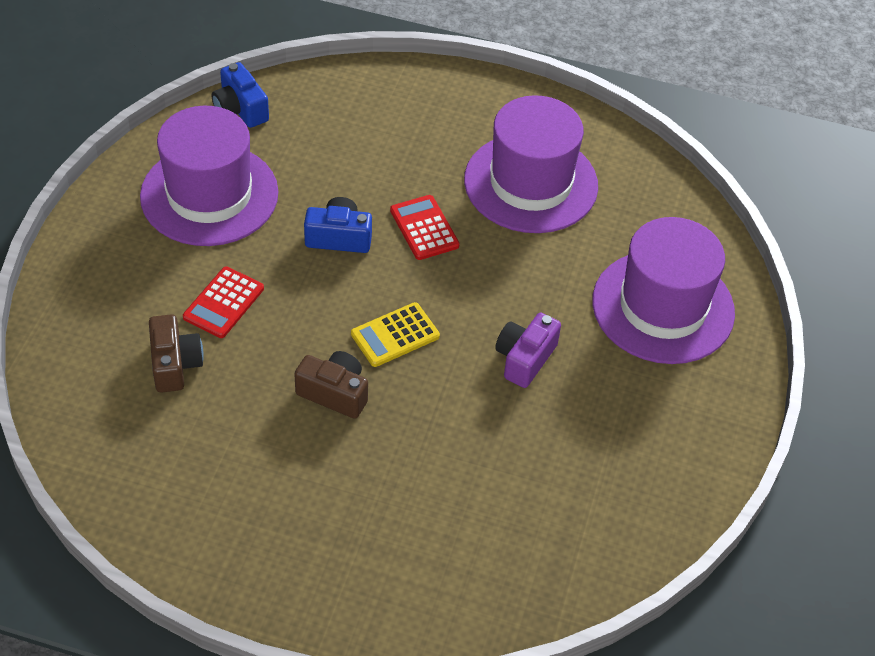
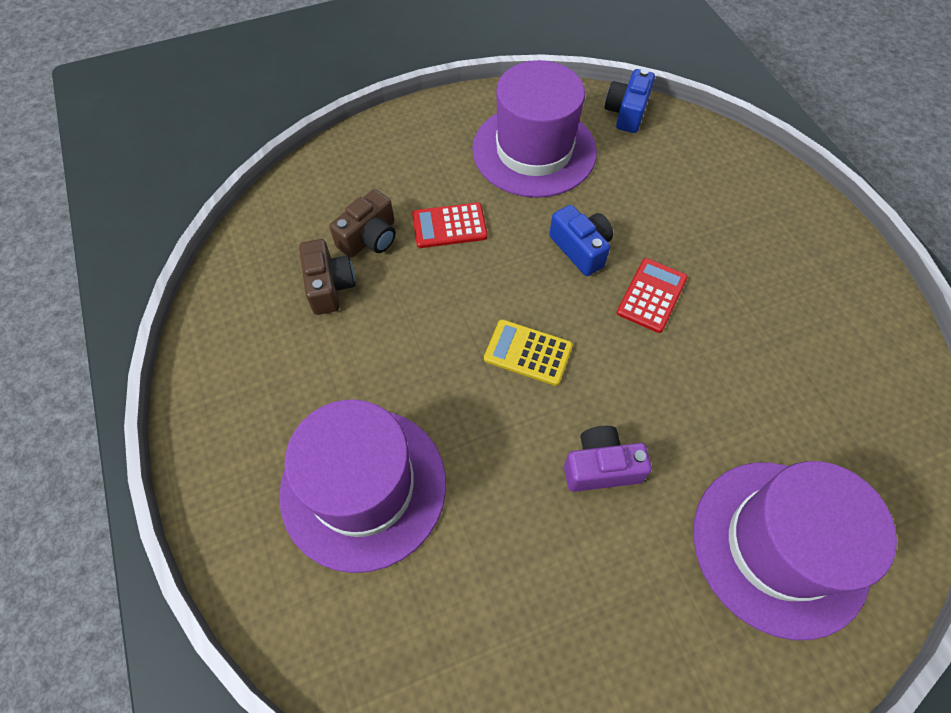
camera: 55 degrees right, 10 degrees up
(334, 393) = (434, 353): brown camera -> brown camera (329, 286)
(531, 183) = (784, 335): purple hat -> purple hat (363, 487)

